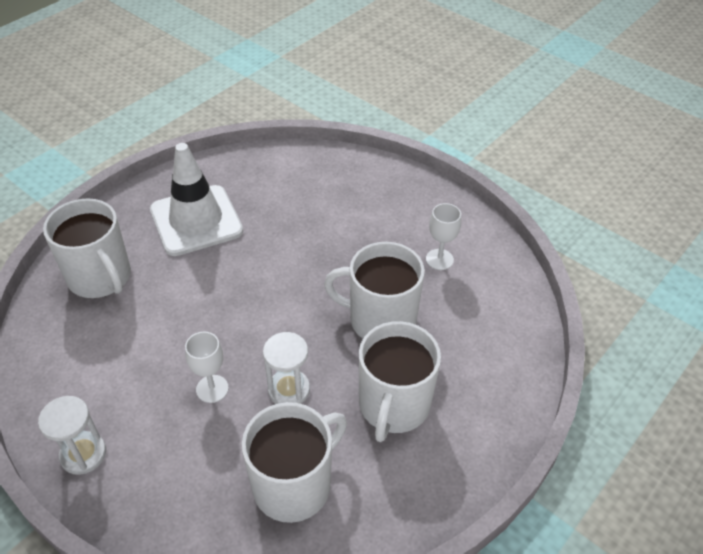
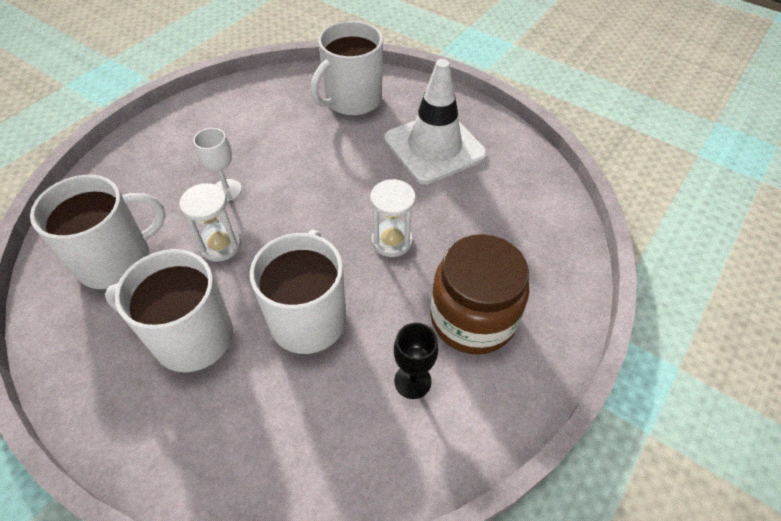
camera: 85 degrees right, 5 degrees up
(83, 454) = (173, 126): white hourglass -> white hourglass (392, 241)
(294, 484) = (116, 260): white mug -> white mug turned 75 degrees counterclockwise
(388, 220) = (472, 318): none -> brown jar
(439, 259) = (412, 381): white goblet -> black goblet

